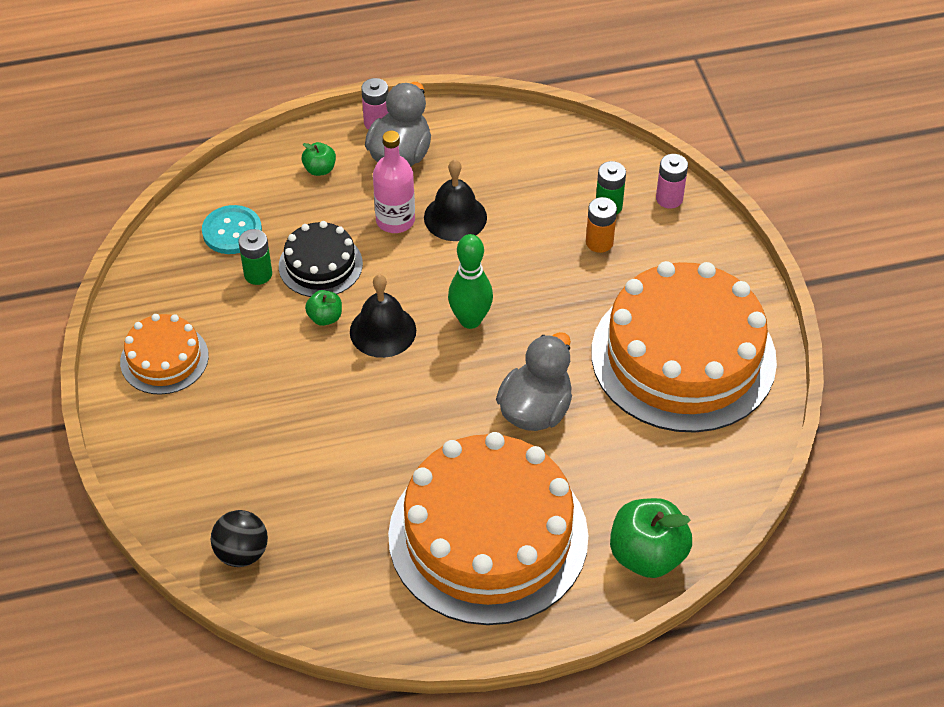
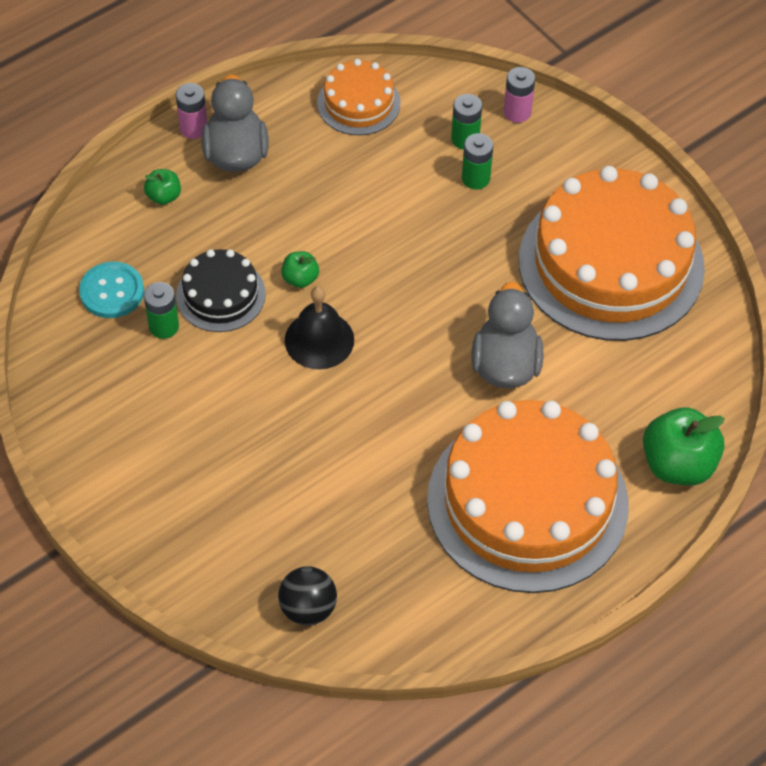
camera: 25 degrees left, 5 degrees up
(164, 359) = (119, 446): orange cake -> orange cake (358, 103)
(325, 317) = (255, 347): green apple -> green apple (300, 279)
(395, 220) = (269, 223): pink bottle -> none
(455, 217) = (325, 200): black bell -> none
(470, 320) = (396, 299): green bowling pin -> none
(599, 242) = (475, 178): orange battery -> green battery

